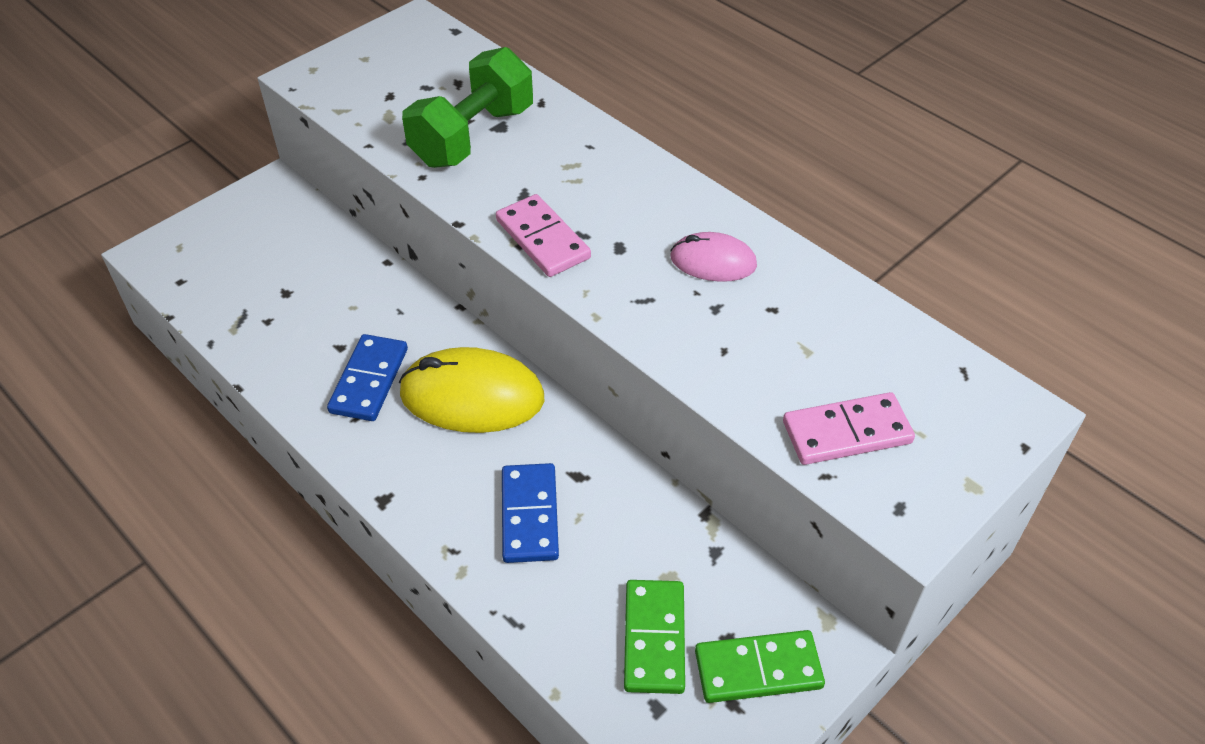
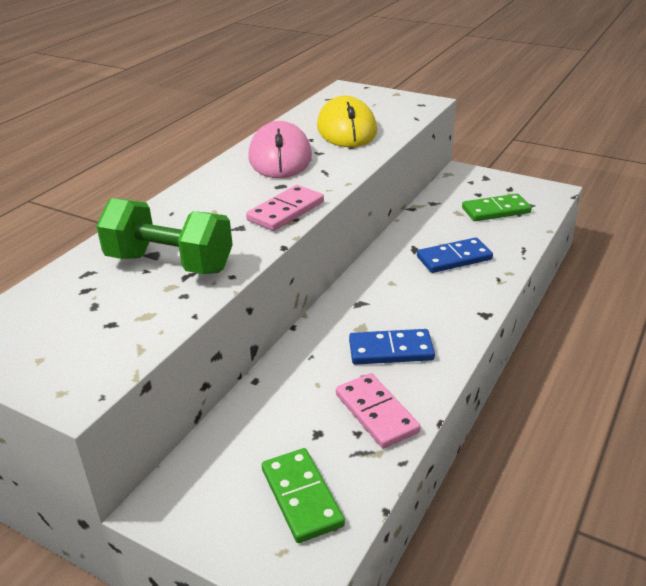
camera: 105 degrees left, 15 degrees down
(472, 396) = (377, 300): yellow mouse -> yellow mouse (346, 129)
(713, 261) = (280, 157): pink mouse -> pink mouse, size x1.74
(758, 669) = (487, 185): green domino -> green domino (302, 497)
(847, 432) = (386, 116): pink domino -> pink domino (376, 413)

